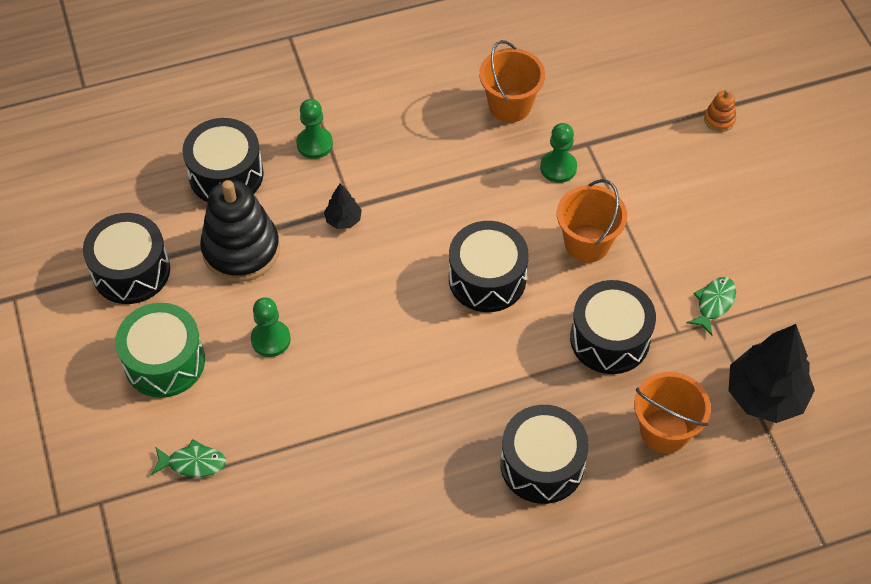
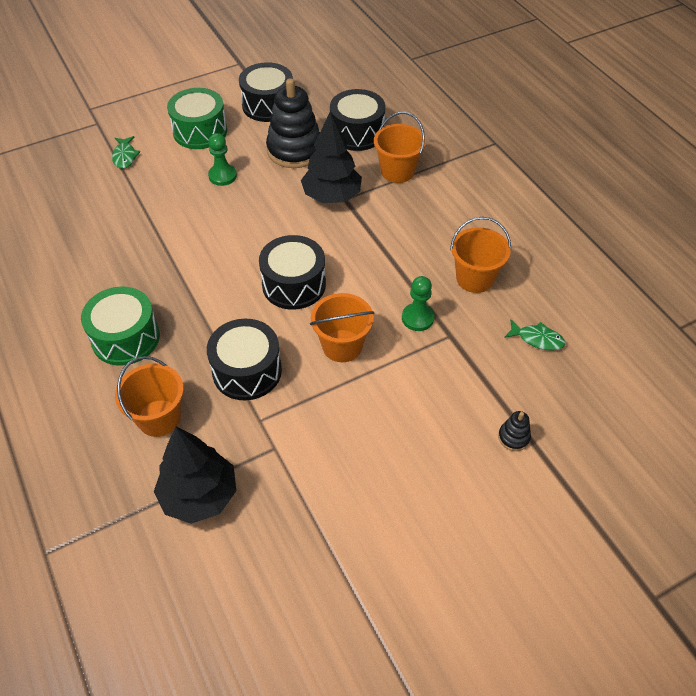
camera: 80 degrees right, 5 degrees down
(314, 144) = (397, 171): green pawn -> orange bucket
(343, 220) = (332, 196): black tree -> black tree, size x2.09
(542, 464) = (125, 338): black drum -> green drum
(714, 304) = (294, 447): green fish -> green fish (537, 339)
(719, 119) = (513, 437): orange stacking toy -> black stacking toy

